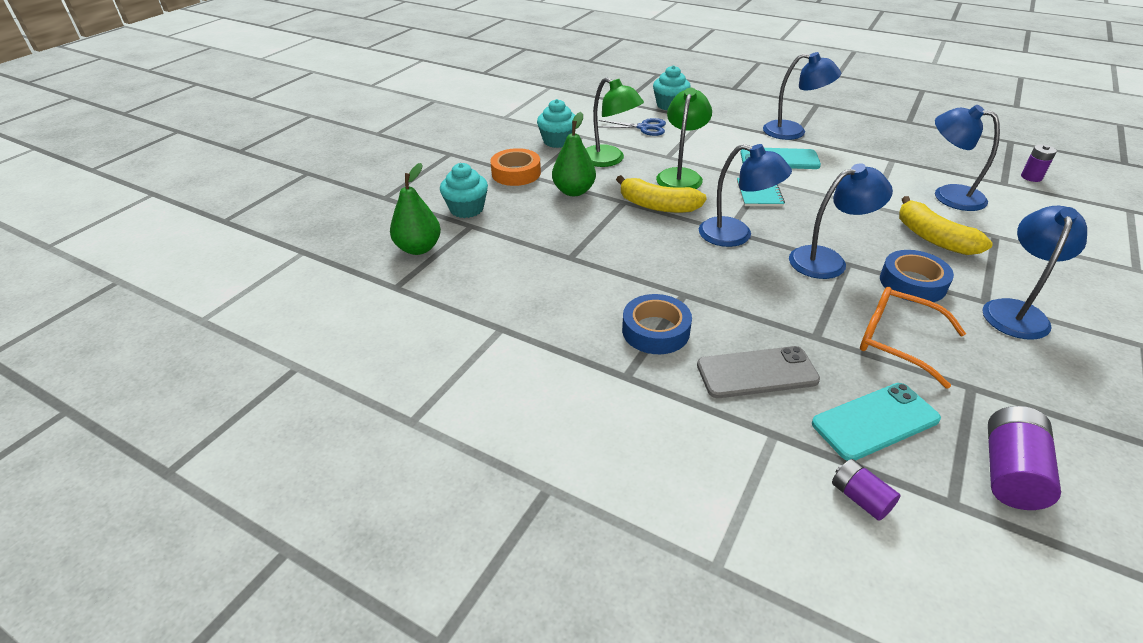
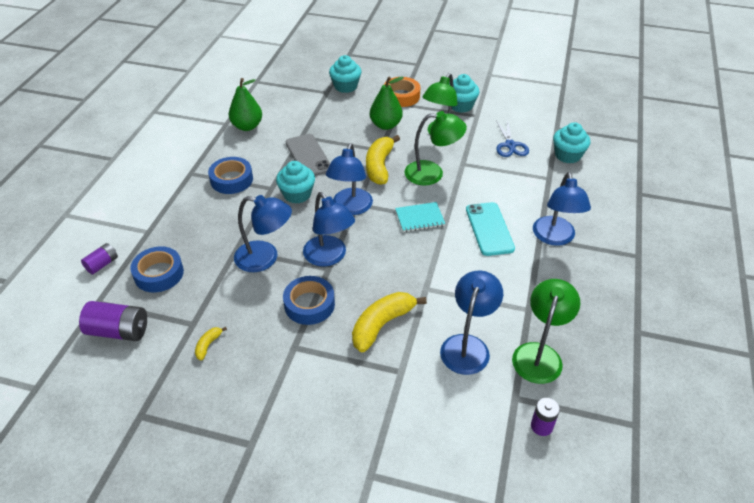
camera: 75 degrees right, 5 degrees up
(419, 248) = (296, 79): green pear -> green pear (247, 126)
(702, 273) = (297, 194): none -> turquoise cupcake
(757, 373) = (197, 223): grey phone -> grey phone (308, 156)
(875, 421) = (159, 274): turquoise phone -> blue tape
(896, 341) = (236, 289): orange glasses -> none
(948, 164) = (539, 354): none -> green lamp
(1006, 373) = (208, 345): none -> yellow banana
(1015, 311) = (283, 364): blue lamp -> blue lamp (265, 258)

